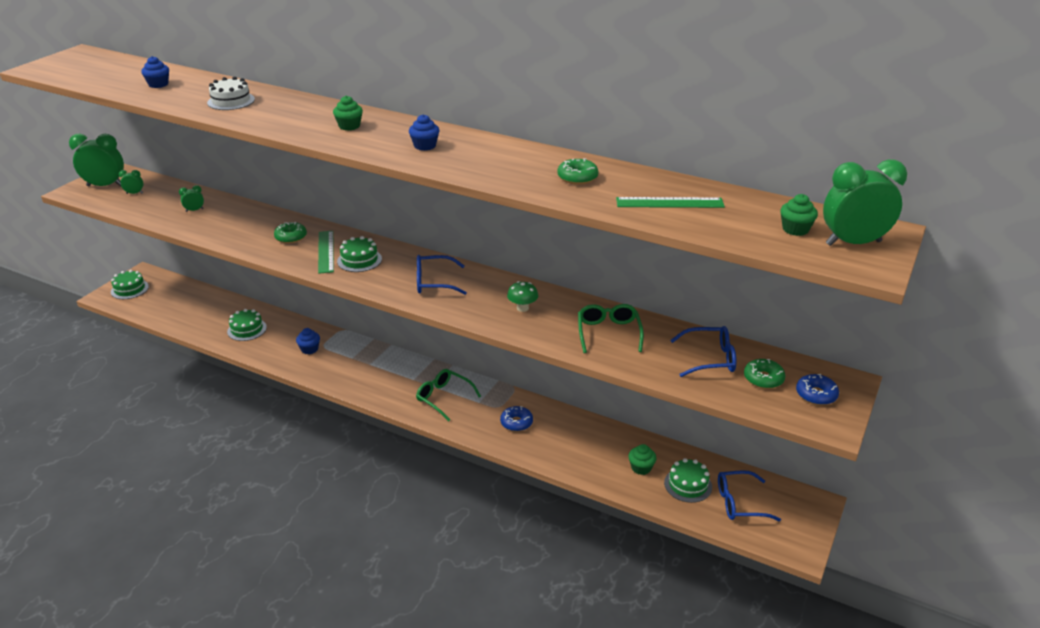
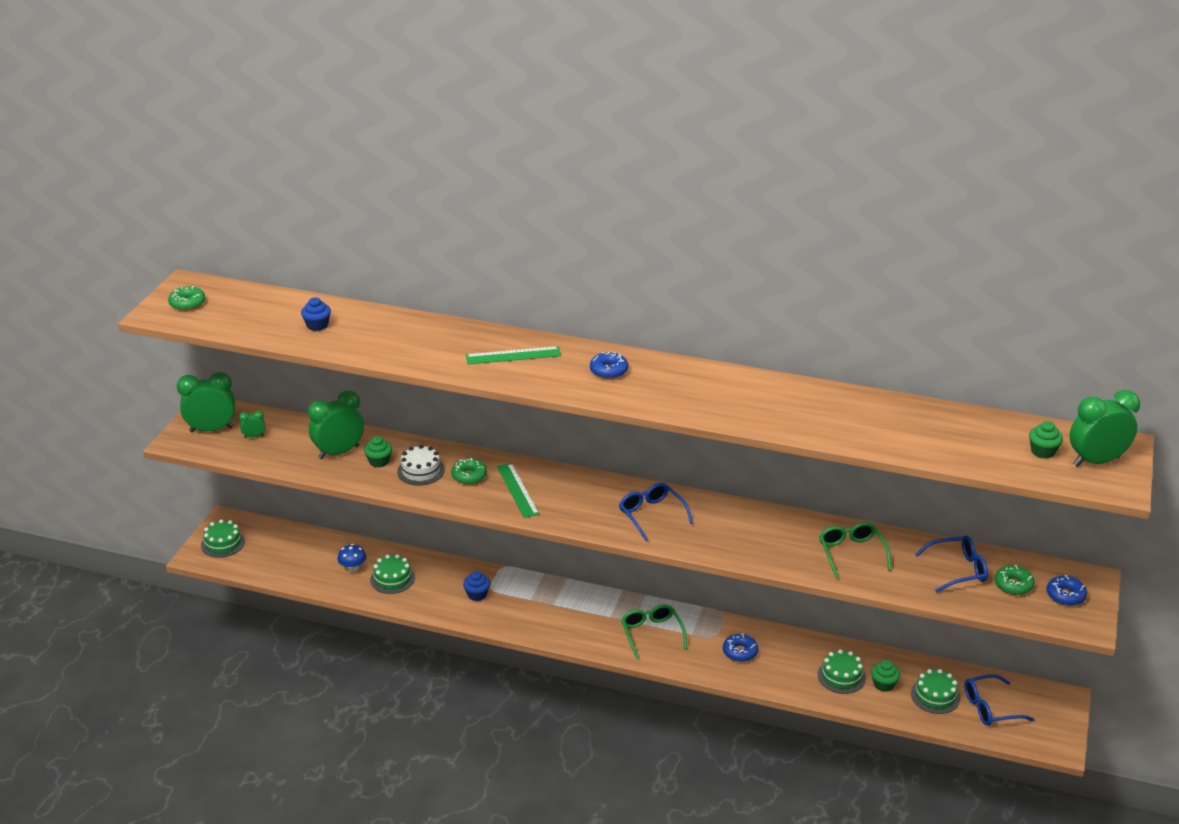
camera: 10 degrees left, 0 degrees up
(194, 210) = (339, 452): green clock -> green clock, size x2.20
(219, 318) = (353, 568): none -> blue mushroom
(231, 101) = (415, 342): white cake -> white cake (421, 471)
(349, 126) = (564, 366): green cupcake -> green cupcake (379, 461)
(359, 260) = (559, 497): green cake -> green cake (841, 676)
(388, 132) = (608, 371): none -> blue donut
(425, 146) = (656, 385): blue cupcake -> none
(434, 282) = (651, 515): blue glasses -> blue glasses turned 75 degrees clockwise
(444, 398) = (651, 634): green glasses -> green glasses turned 45 degrees clockwise
(522, 308) = (755, 535): green mushroom -> none
(577, 177) = (824, 411): green donut -> green donut (187, 303)
(669, 203) = (921, 433): green ruler -> green ruler (513, 355)

